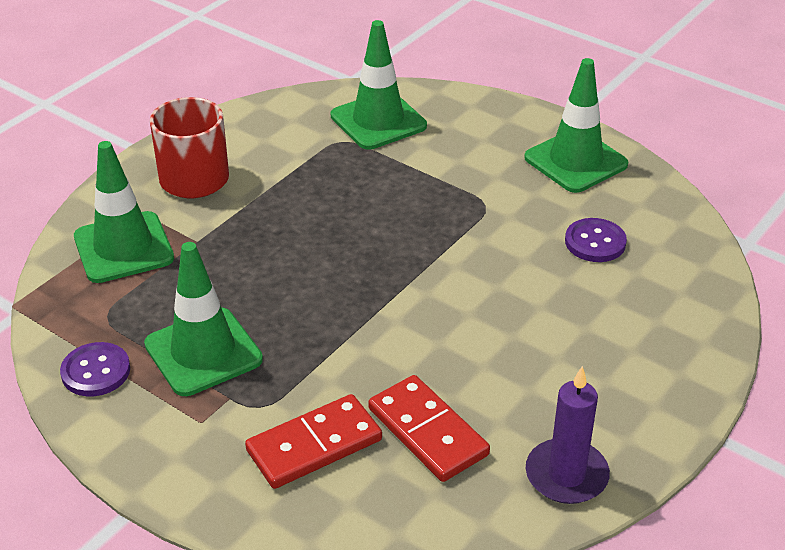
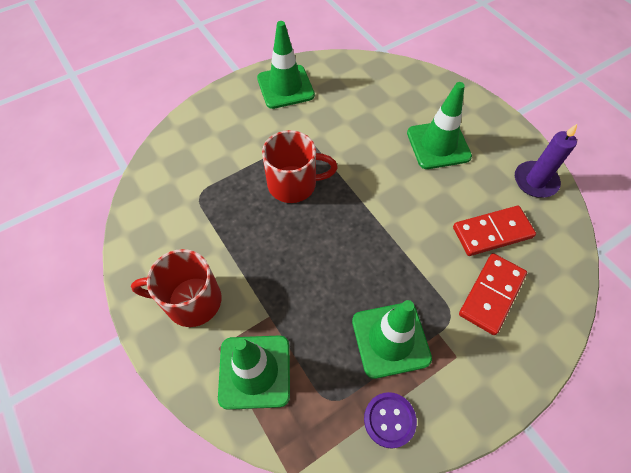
camera: 70 degrees left, 20 degrees up
(314, 445) = (491, 294): red domino -> red domino turned 45 degrees clockwise
(378, 121) = (189, 167): green traffic cone -> green traffic cone (438, 145)
(403, 212) = (294, 184): none -> red mug
(595, 242) = (361, 105): purple button -> none

